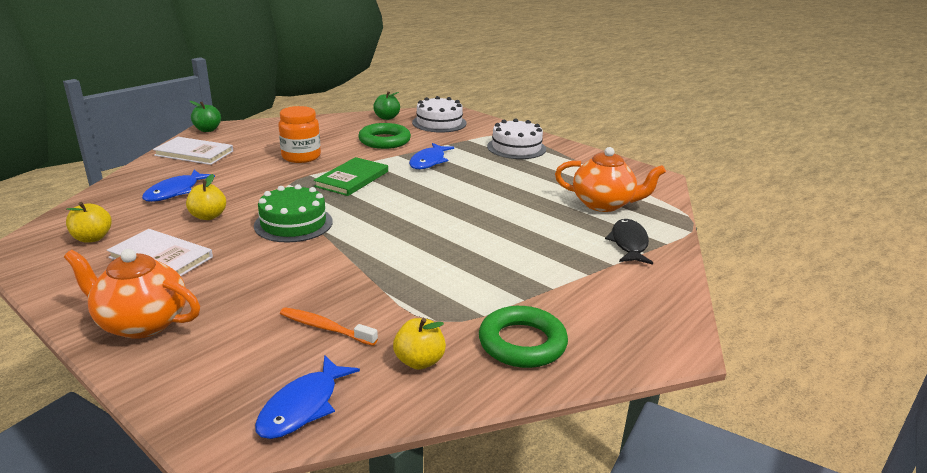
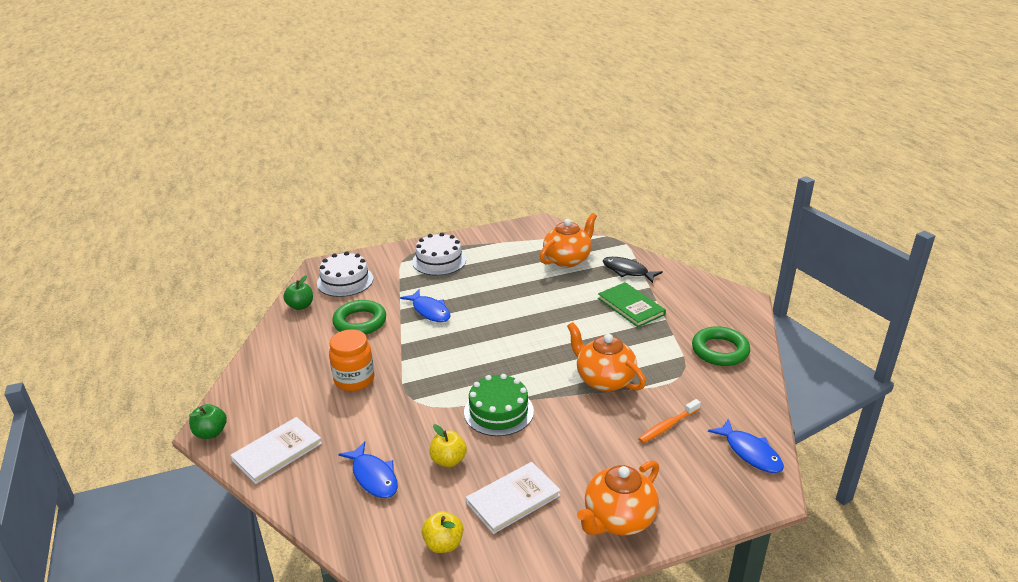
camera: 60 degrees left, 5 degrees up
(352, 179) = (432, 361): green book -> green book (631, 306)
(387, 269) = (604, 380): none -> orange teapot
(419, 361) = (722, 395): yellow apple -> none

